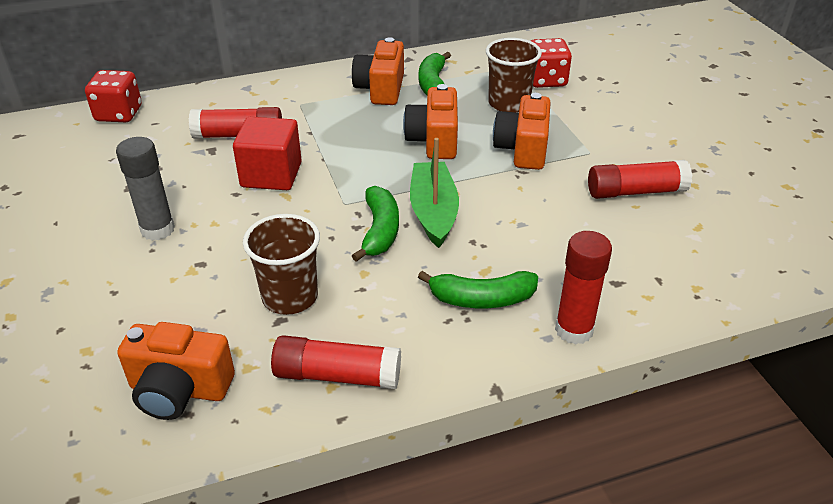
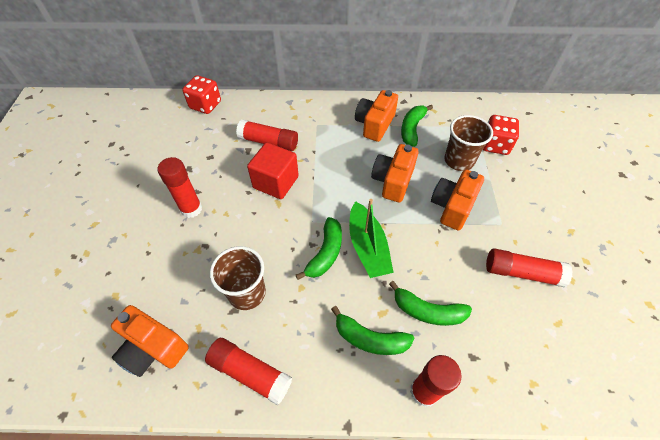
camera: 20 degrees right, 15 degrees up
(158, 229) = (191, 209): grey glue stick -> red glue stick
(433, 212) = (367, 247): green boat -> green boat turned 150 degrees clockwise
(541, 254) = (428, 311): none -> green banana

